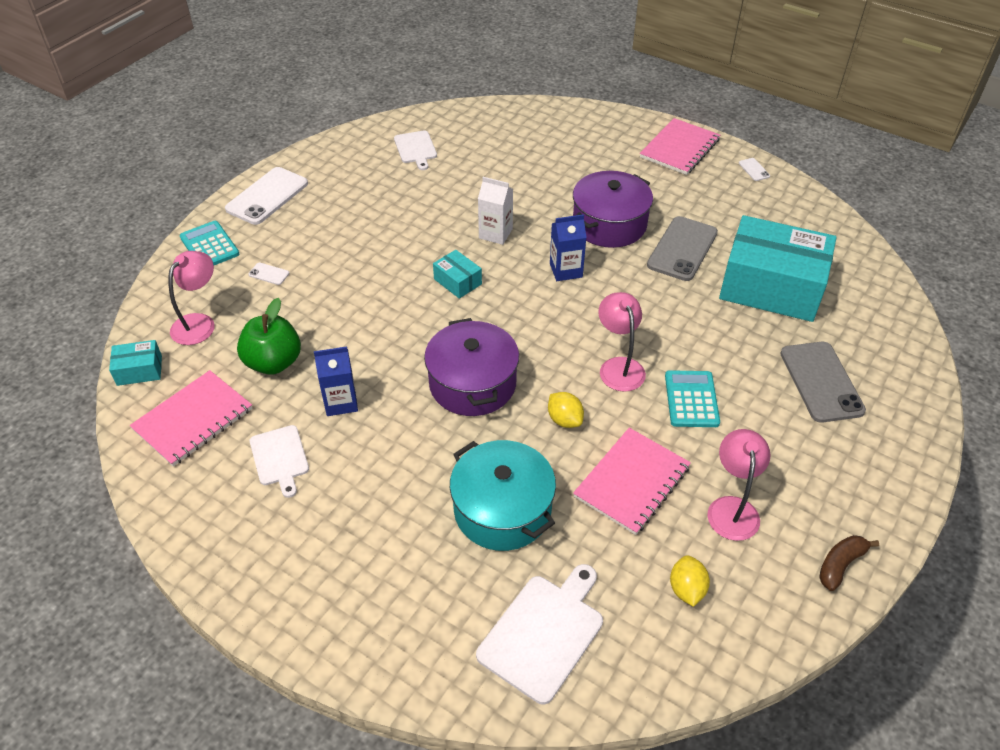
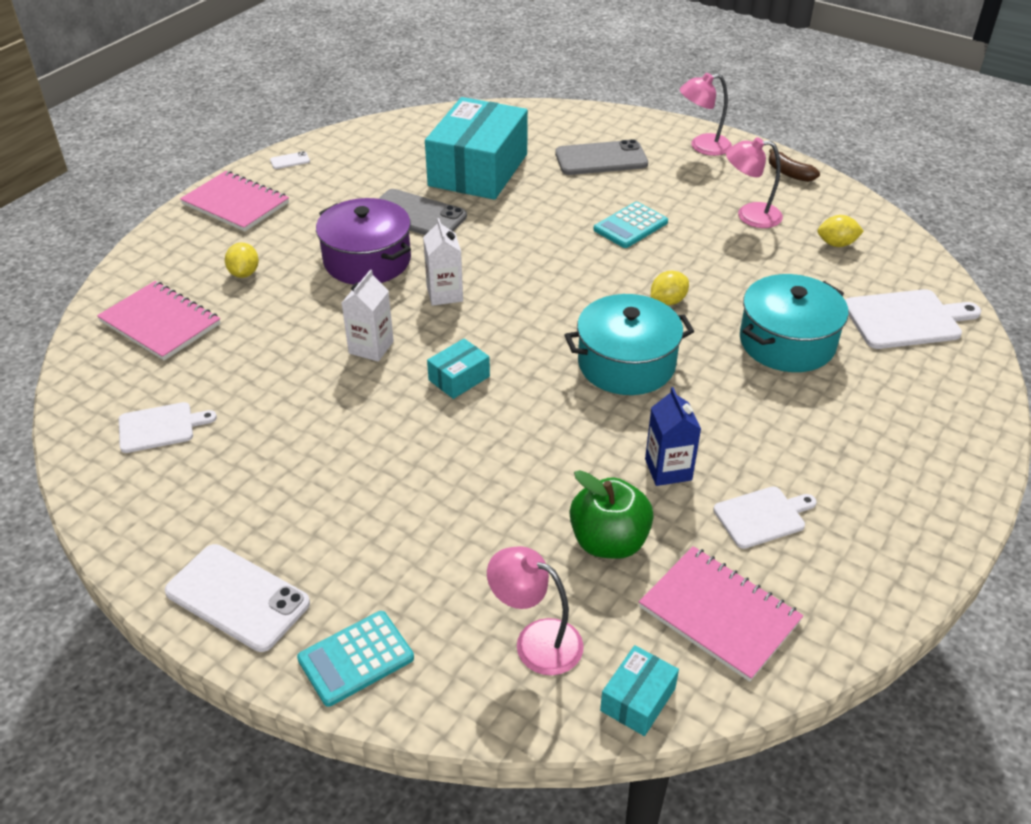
camera: 90 degrees left, 5 degrees down
(139, 370) = (638, 699): turquoise box -> turquoise box turned 45 degrees clockwise
(269, 274) = (431, 570): white phone -> none
(473, 383) = (626, 363): purple pot -> turquoise pot
(543, 633) = (906, 319): white cutting board -> white cutting board turned 135 degrees clockwise
(566, 270) = (444, 294): blue carton -> white carton
(585, 163) = (244, 273): none -> yellow lemon
(619, 366) = (592, 265): pink lamp -> pink lamp (702, 146)
(631, 482) = (735, 265): pink notebook -> pink notebook (160, 323)
(691, 399) = (630, 226): turquoise calculator -> turquoise calculator turned 45 degrees counterclockwise

